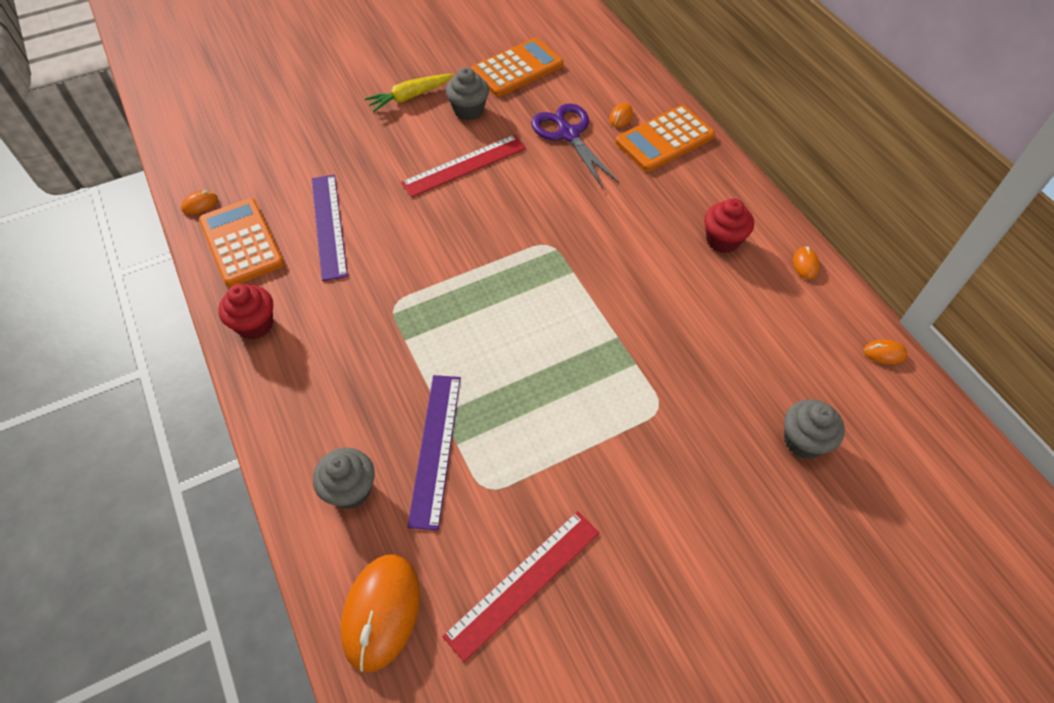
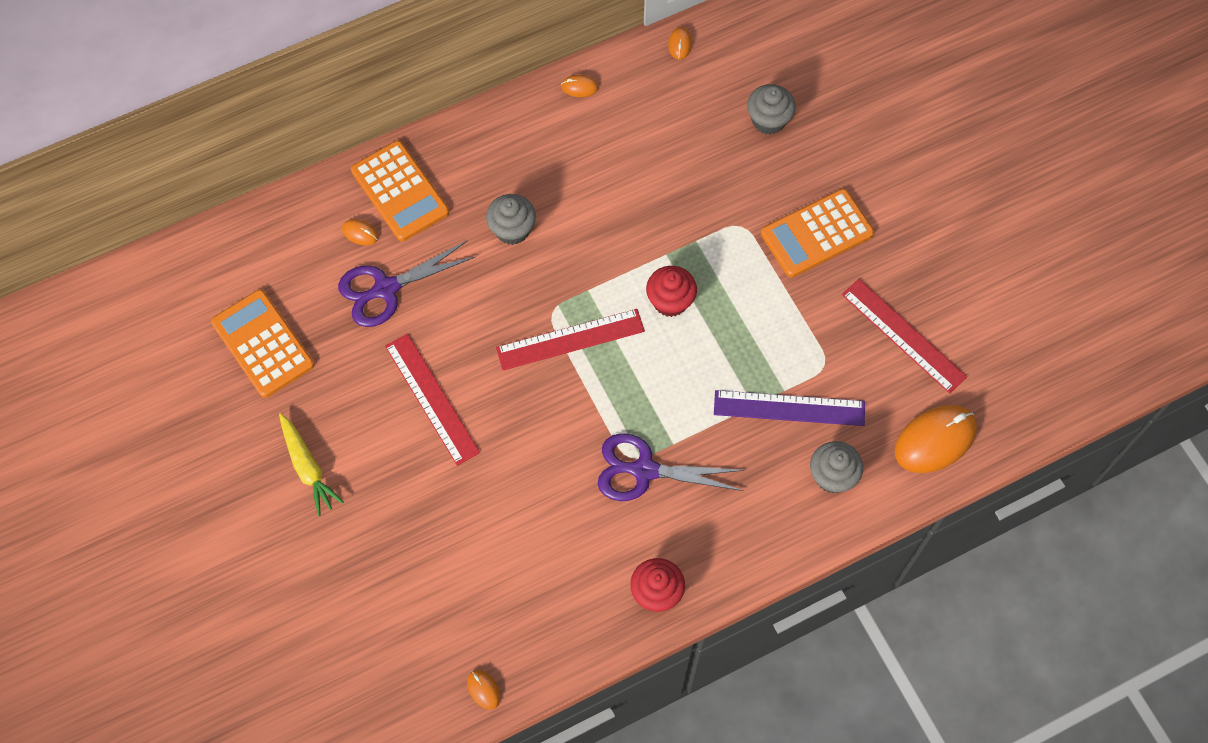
camera: 90 degrees left, 10 degrees up
(241, 242) = (544, 629): orange calculator -> orange calculator (817, 234)
(329, 226) = (521, 537): purple ruler -> none
(379, 316) = (644, 470): none -> purple scissors
(381, 612) = (935, 440): orange mouse -> orange mouse turned 45 degrees counterclockwise
(469, 110) = (337, 397): grey cupcake -> grey cupcake (512, 230)
(520, 258) = (570, 339): none -> red ruler
(722, 240) = (548, 153): red cupcake -> red cupcake (670, 301)

